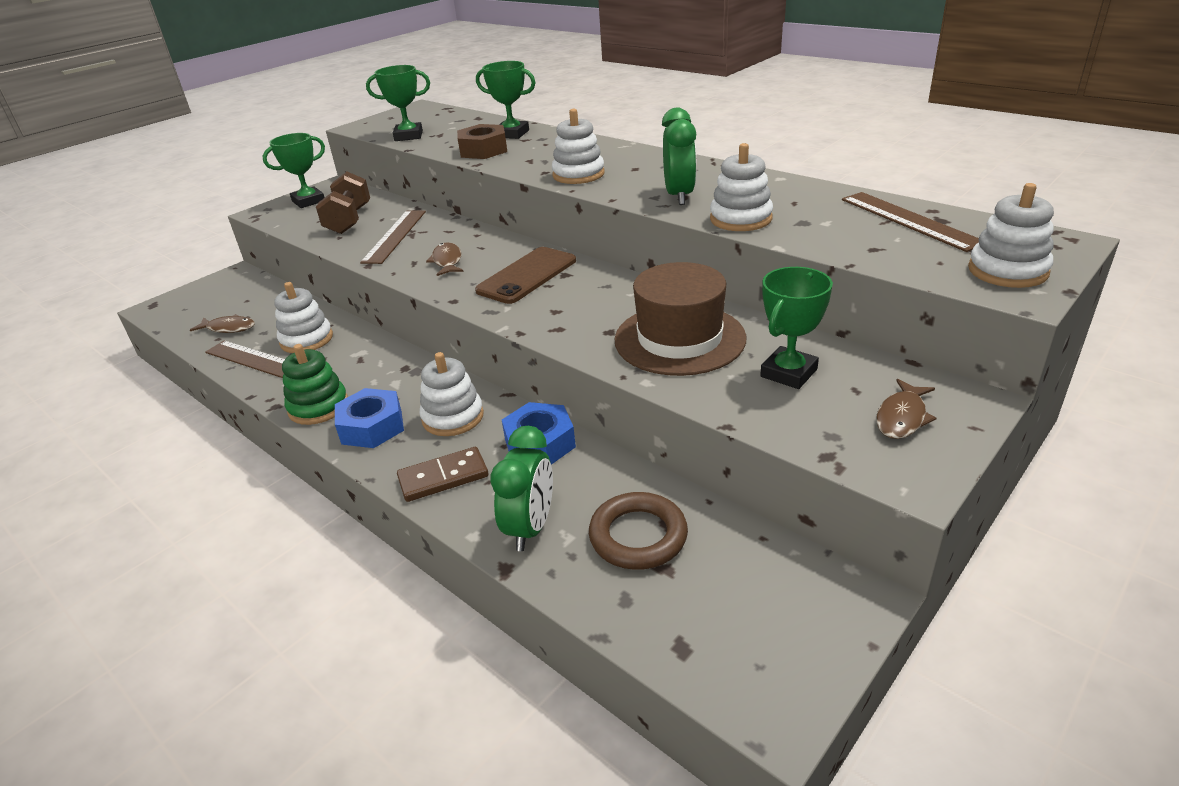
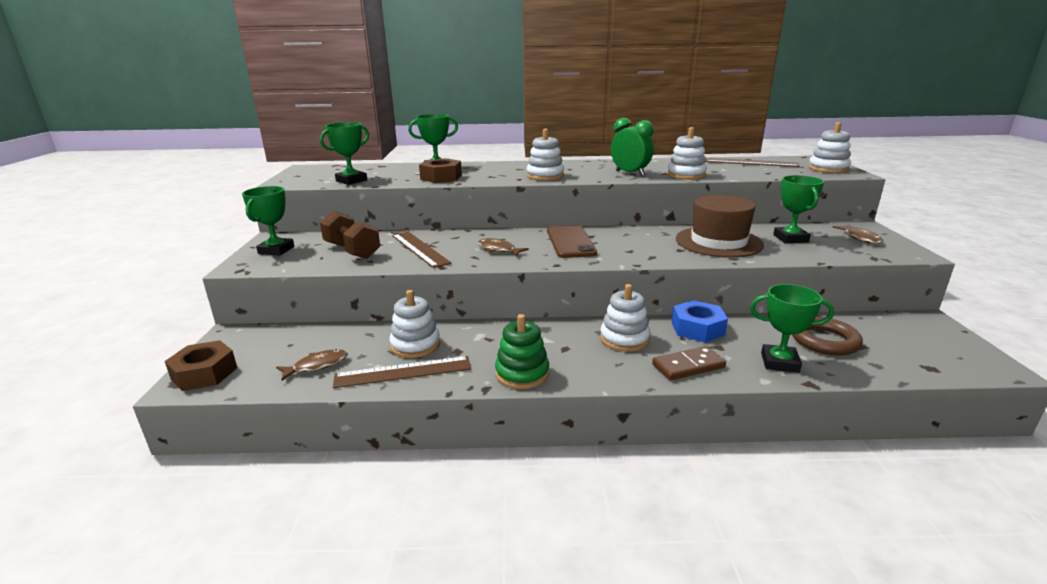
camera: 45 degrees left, 10 degrees down
(174, 303) = (204, 373): none -> brown nut
(372, 427) = (586, 366): blue nut -> none
(443, 477) = (688, 366): brown domino -> brown domino turned 45 degrees clockwise
(530, 528) = (779, 362): green clock -> green trophy

